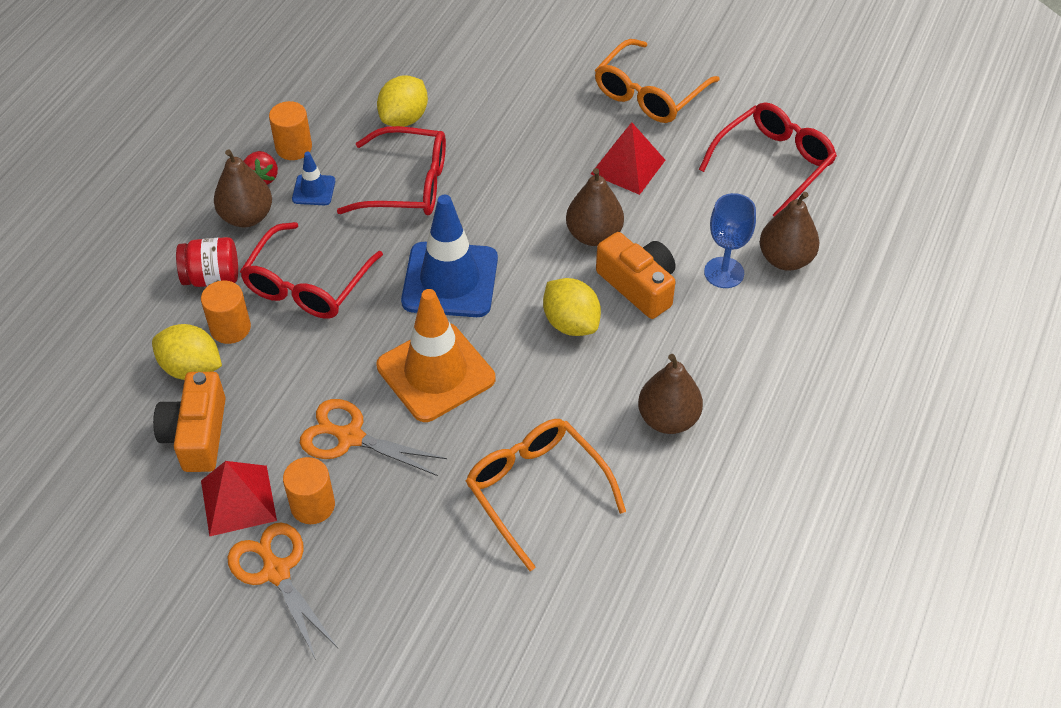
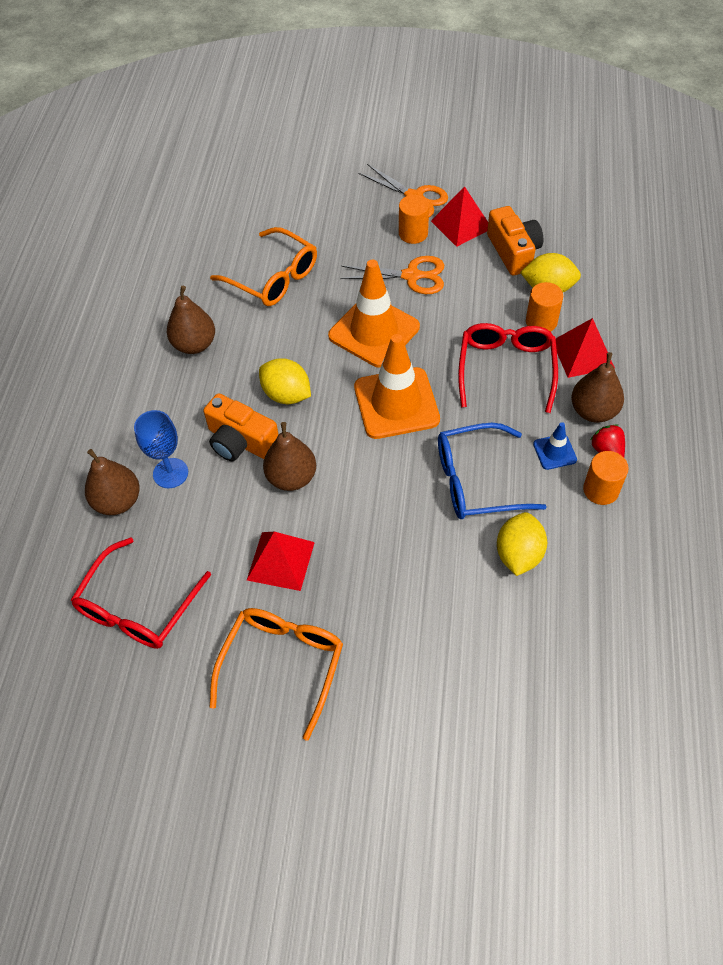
camera: 165 degrees right, 5 degrees up
(212, 277) = (583, 354): red jar -> red pyramid
(407, 185) = (476, 481): red glasses -> blue glasses
(450, 280) = (396, 403): blue traffic cone -> orange traffic cone

